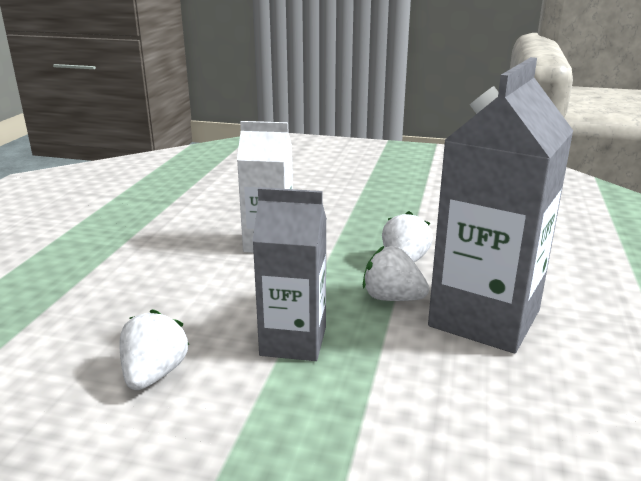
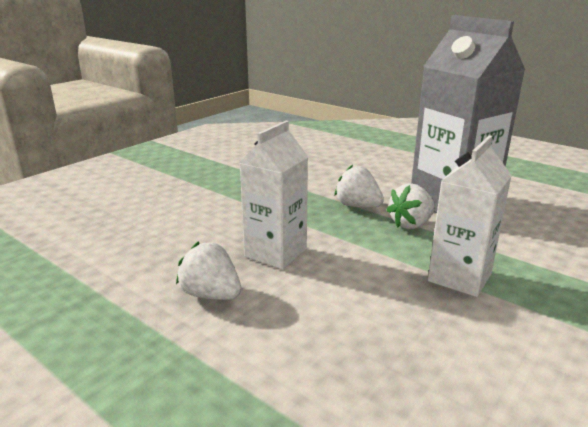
camera: 65 degrees left, 0 degrees up
(154, 374) = (494, 360): white strawberry -> white strawberry (211, 295)
(293, 341) = (459, 277): grey carton -> white carton

